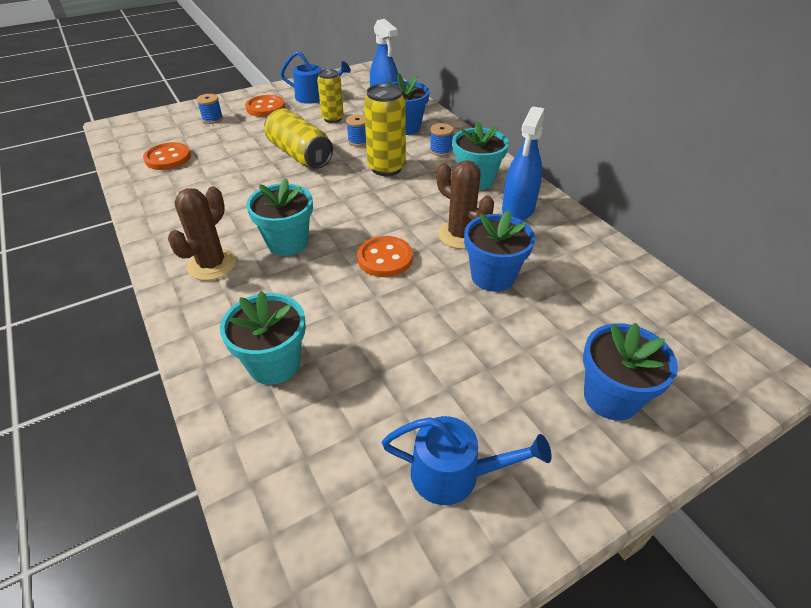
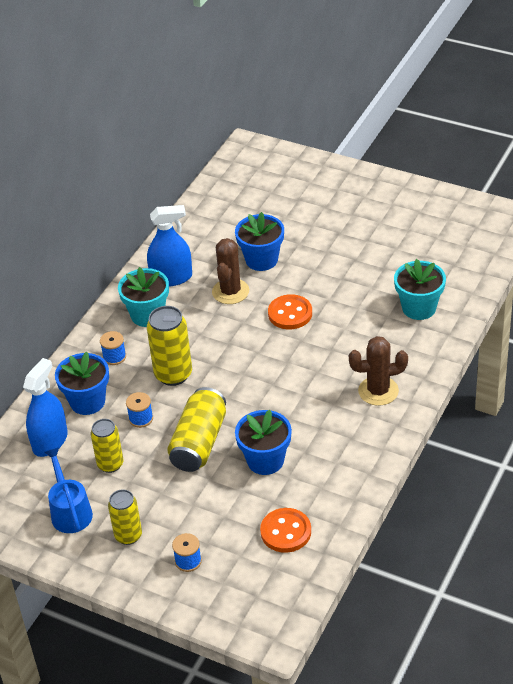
camera: 120 degrees left, 0 degrees up
(265, 108) = (128, 535): orange button -> yellow can
(287, 242) = (320, 370): turquoise flower pot -> none
(455, 474) = (411, 217): blue watering can -> none
(611, 397) = (317, 188): blue flower pot -> blue flower pot (265, 460)

